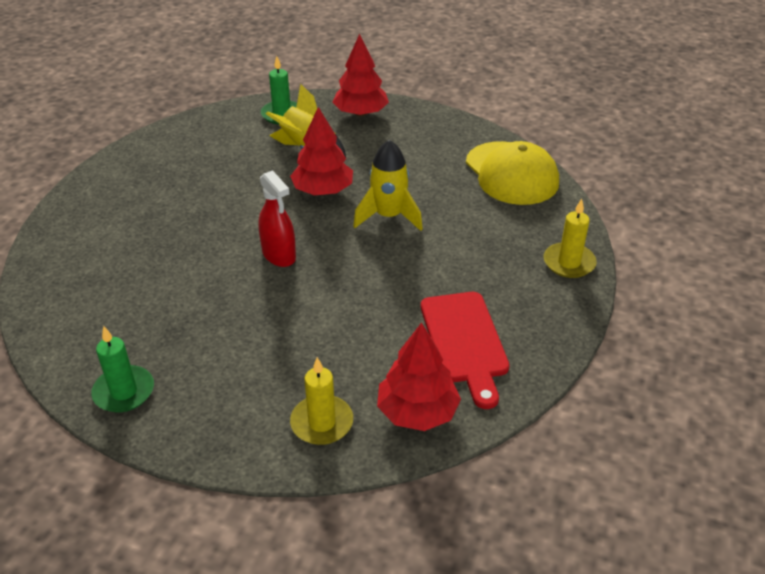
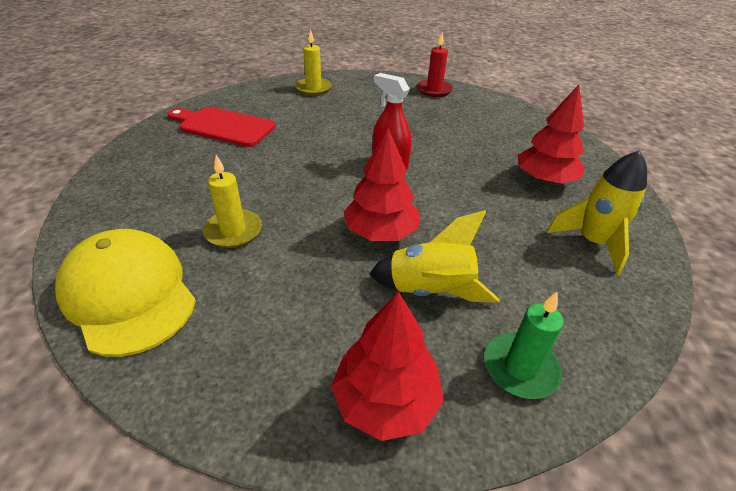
camera: 165 degrees right, 0 degrees up
(124, 392) = (434, 90): green candle -> red candle
(388, 216) = (296, 211): yellow rocket -> yellow rocket (593, 242)
(417, 412) = (257, 96): red tree -> red tree (544, 179)
(464, 342) = (223, 126): red cutting board -> red cutting board turned 45 degrees counterclockwise
(569, 263) = (109, 187): yellow candle -> yellow candle (233, 231)

